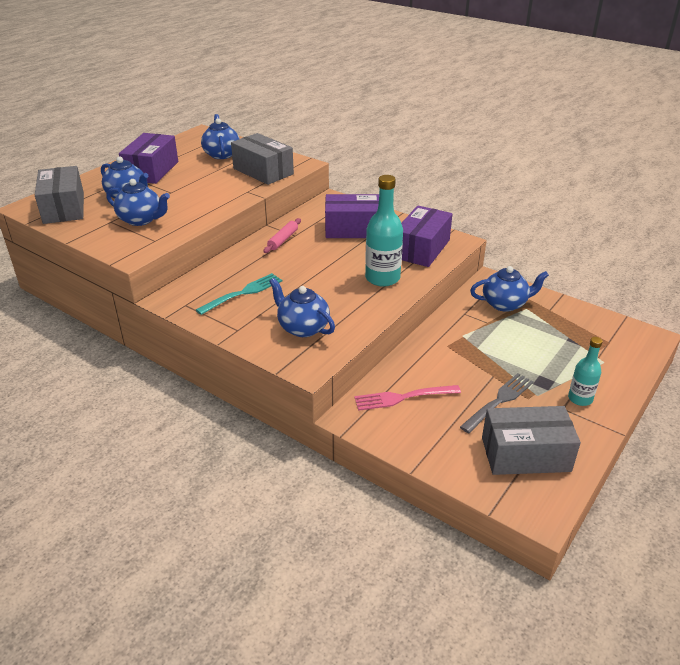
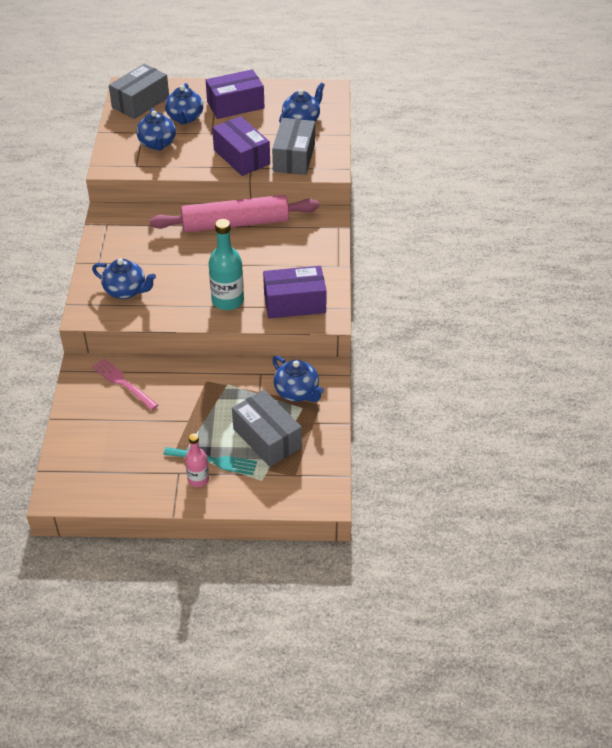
camera: 55 degrees right, 10 degrees up
(242, 293) = (143, 242): turquoise fork -> turquoise fork (213, 461)
(283, 240) = (235, 223): pink rolling pin -> pink rolling pin, size x2.50
(302, 328) = (126, 291): blue teapot -> blue teapot turned 105 degrees clockwise
(353, 229) = (290, 252): purple box -> purple box (241, 157)
(498, 401) = (158, 435): grey fork -> none
(525, 454) = (109, 469): grey box -> grey box (267, 438)
(580, 398) = (198, 479): turquoise bottle -> pink bottle

